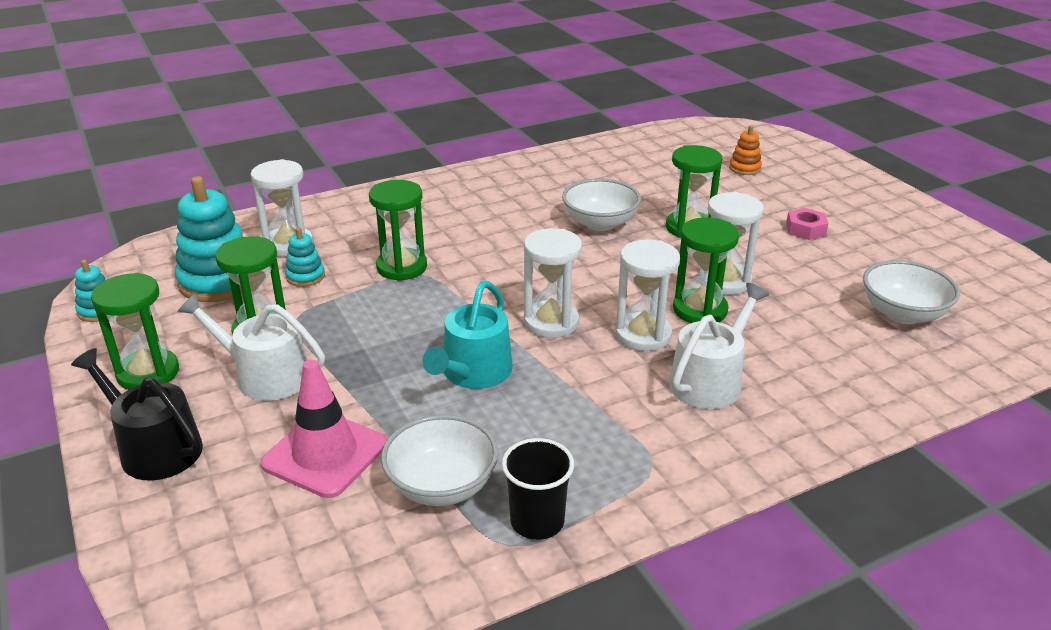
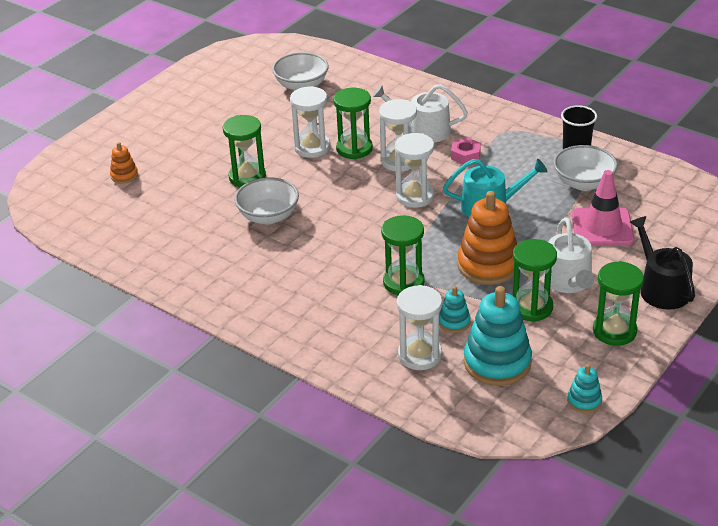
camera: 115 degrees left, 5 degrees up
(154, 448) = (661, 288): black watering can -> black watering can turned 150 degrees clockwise
(364, 329) = (488, 265): none -> orange stacking toy
(805, 229) = (215, 132): pink nut -> pink nut (465, 155)

